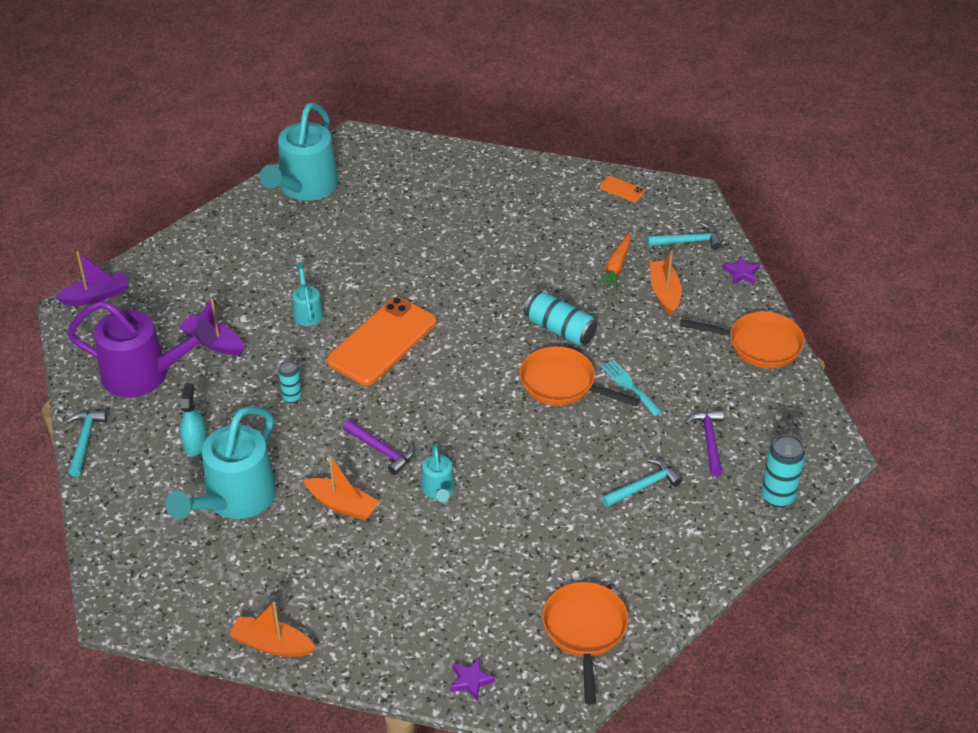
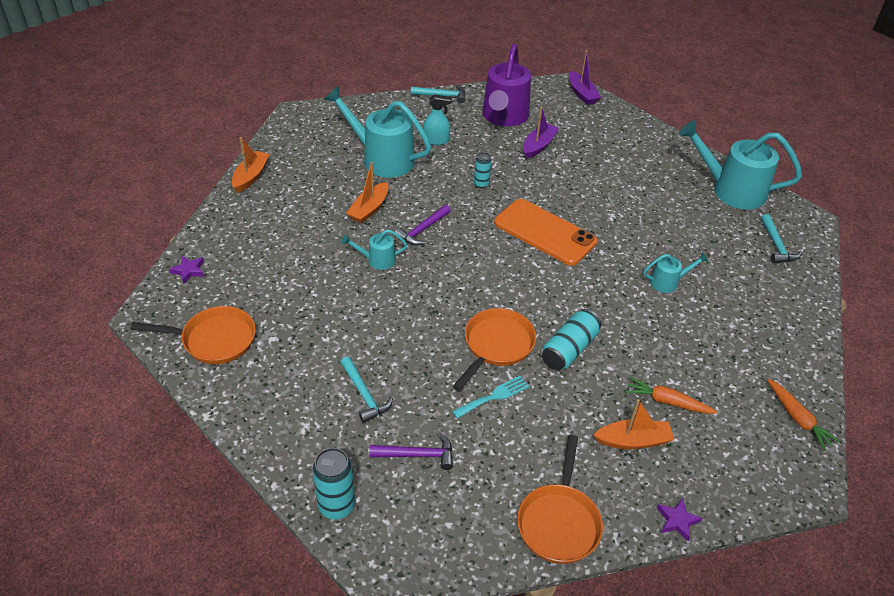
camera: 90 degrees right, 0 degrees up
(307, 311) = (577, 192): turquoise watering can -> turquoise watering can (668, 282)
(622, 189) = (798, 418): orange phone -> orange carrot
(687, 241) = (722, 472): turquoise hammer -> turquoise hammer (776, 245)

